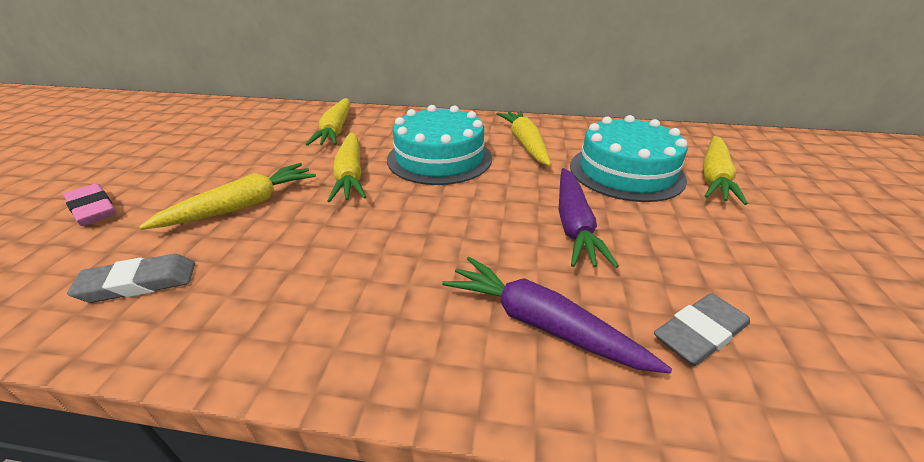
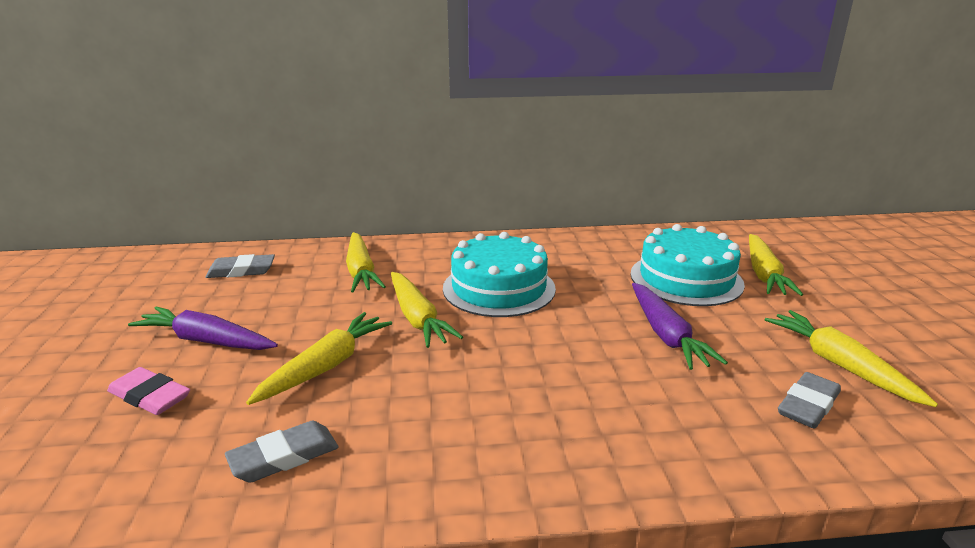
camera: 15 degrees left, 10 degrees down
(247, 120) = (241, 271): none -> grey eraser
(525, 144) = (575, 262): yellow carrot -> yellow carrot (840, 365)
(541, 324) = (686, 421): purple carrot -> purple carrot (206, 341)

